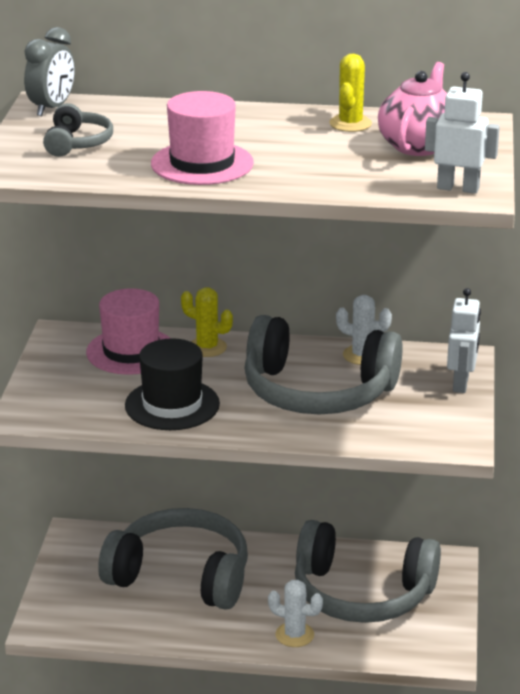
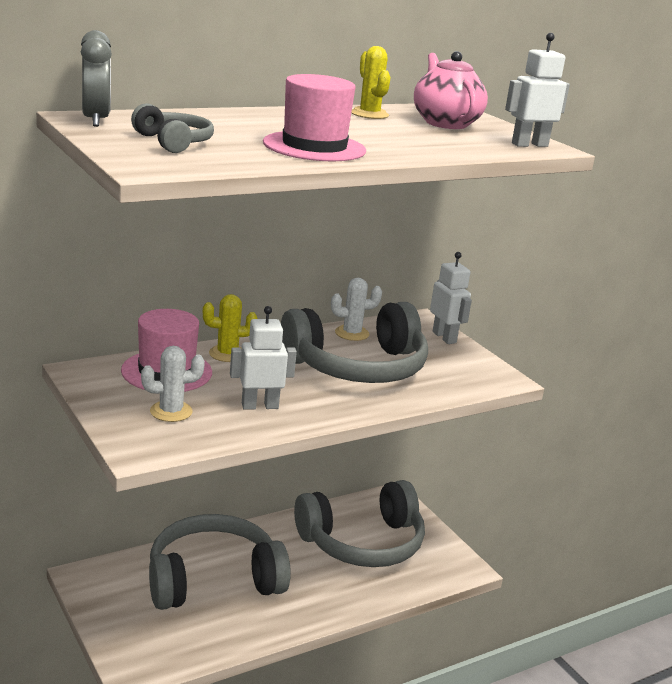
camera: 40 degrees left, 5 degrees down
(172, 405) = (260, 406): black hat -> white robot
(294, 635) = (350, 594): white cactus -> white cactus (171, 411)

